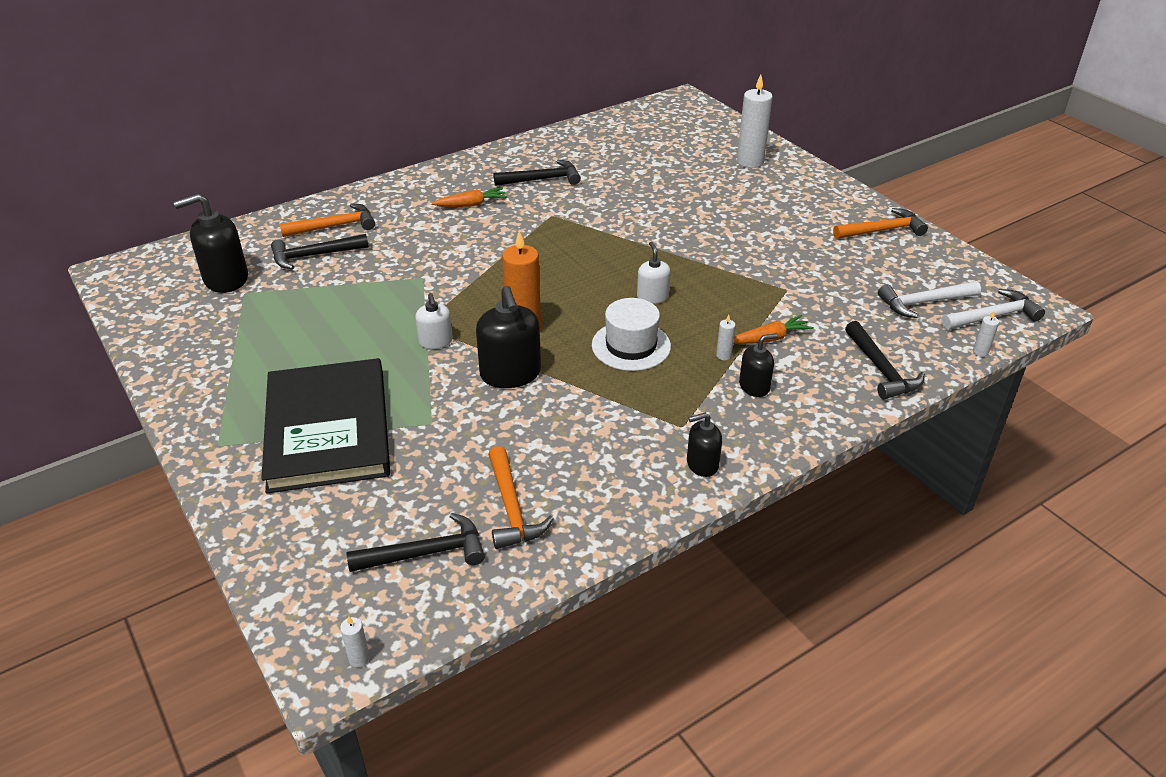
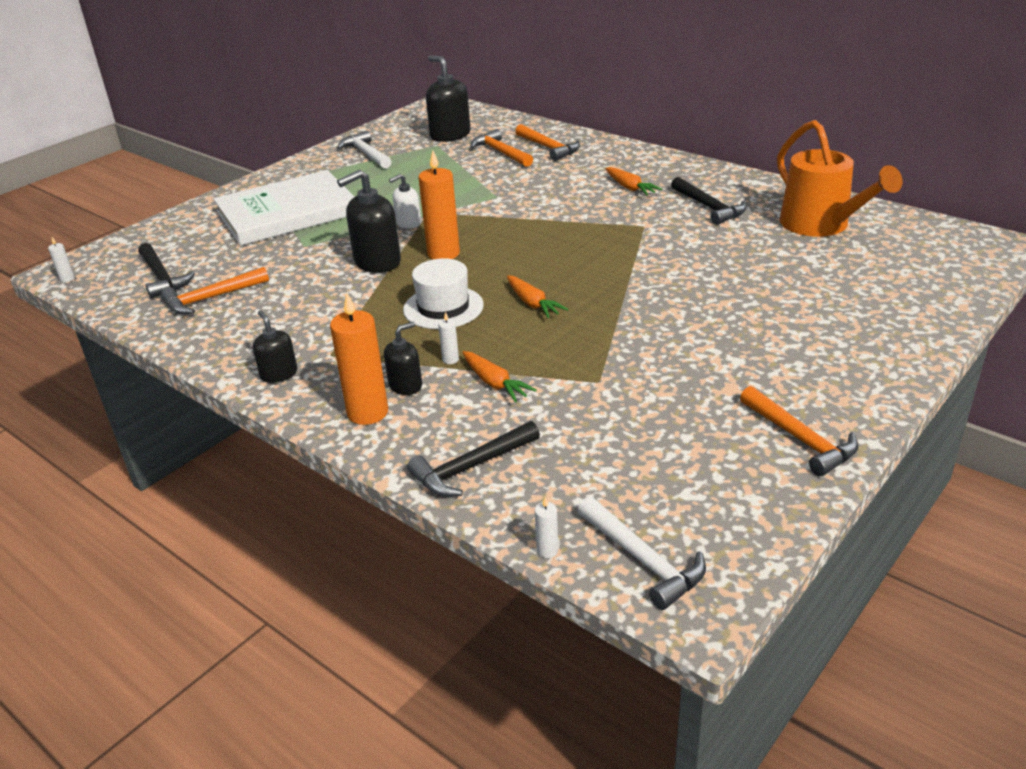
camera: 75 degrees right, 5 degrees down
(314, 255) = (501, 152): black hammer -> orange hammer
(328, 429) = (287, 213): black book -> white book
(610, 145) = (821, 225): none -> orange watering can
(652, 297) = (532, 303): white soap dispenser -> orange carrot
(750, 161) = (884, 314): white candle -> none
(754, 386) = (405, 385): black soap dispenser -> black soap dispenser turned 90 degrees counterclockwise
(789, 413) = (367, 412): none -> orange candle
(924, 302) = (638, 491): white hammer -> white hammer (366, 154)

